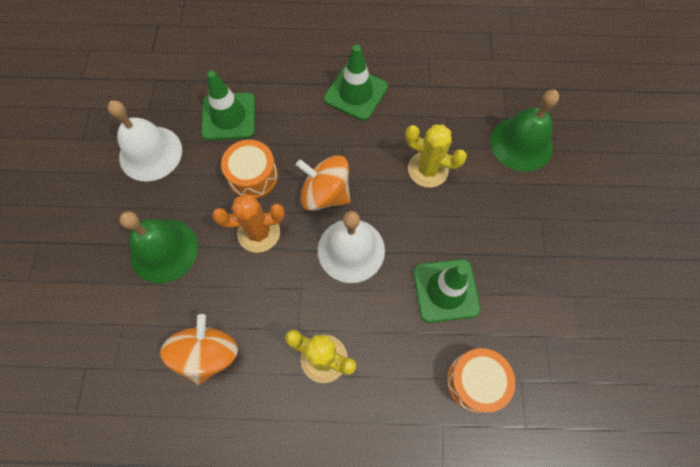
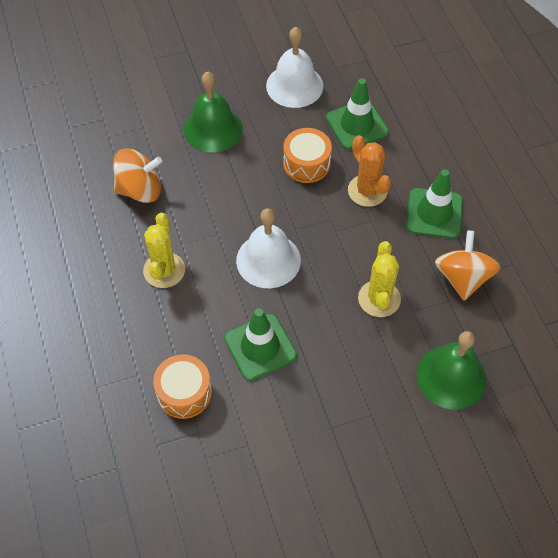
camera: 70 degrees right, 10 degrees down
(258, 232) = (255, 187): orange cactus -> orange cactus (367, 191)
(325, 194) = (314, 223): orange spinning top -> orange spinning top (462, 278)

